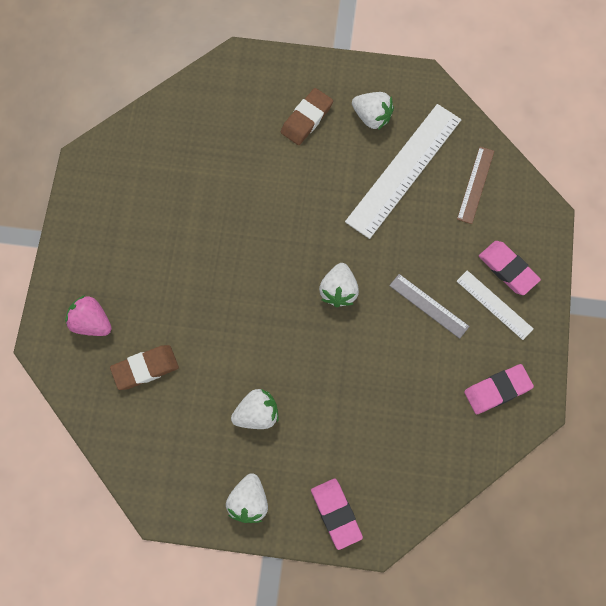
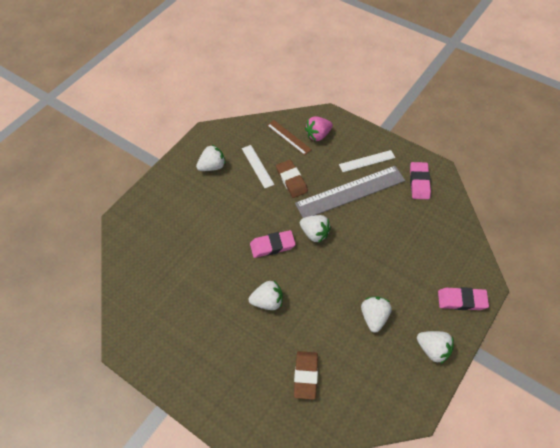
camera: 60 degrees left, 15 degrees down
(91, 322) = (251, 399): pink strawberry -> pink strawberry (318, 135)
(215, 282) = (268, 302): none -> white strawberry
(306, 119) = (189, 200): brown eraser -> brown eraser (291, 180)
(404, 170) = (257, 166): white ruler -> white ruler, size x0.52
(429, 306) = (350, 192): grey ruler -> grey ruler, size x1.93
(508, 269) = (349, 145): pink eraser -> pink eraser (272, 245)

